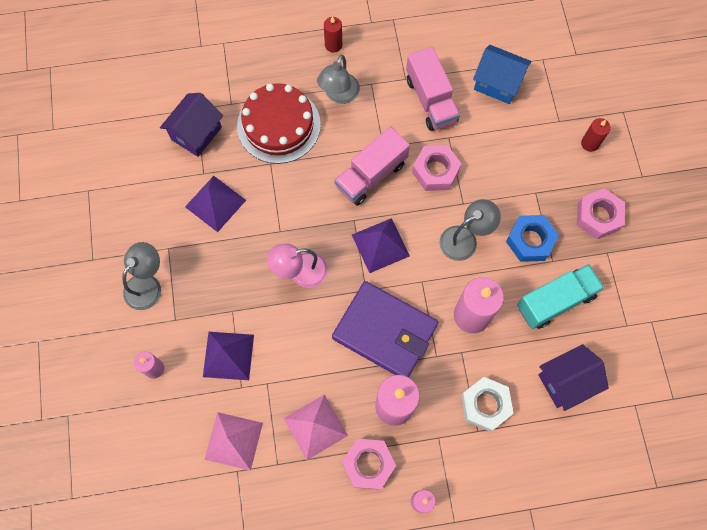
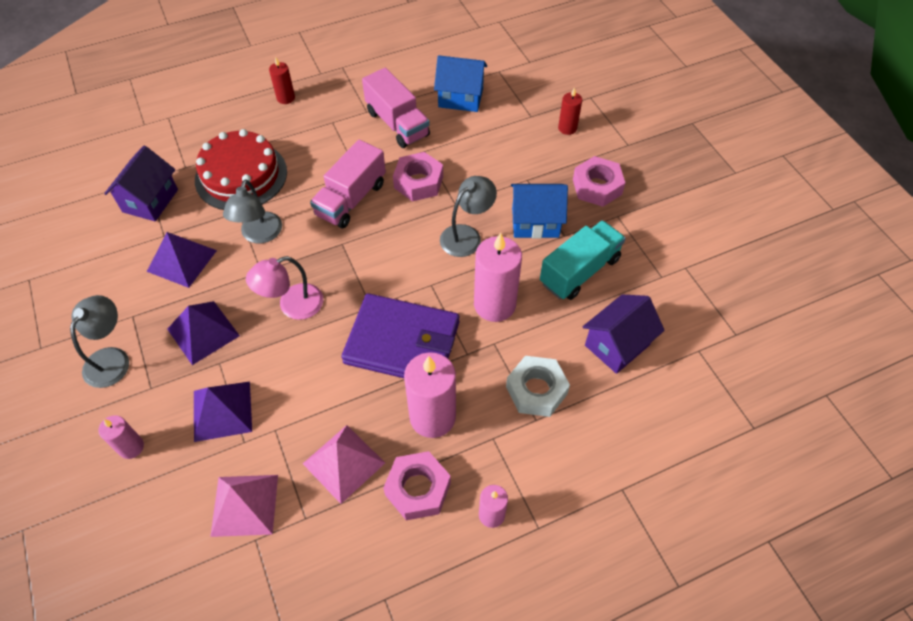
camera: 15 degrees left, 15 degrees down
(339, 95) = (301, 138): grey lamp -> grey lamp (259, 235)
(380, 245) = (377, 260): purple pyramid -> purple pyramid (203, 332)
(530, 241) = (535, 222): blue nut -> blue house

